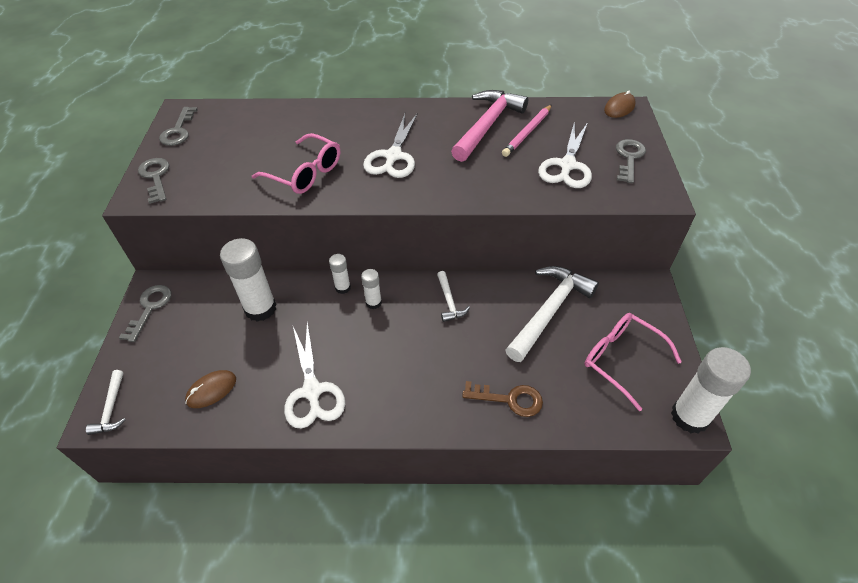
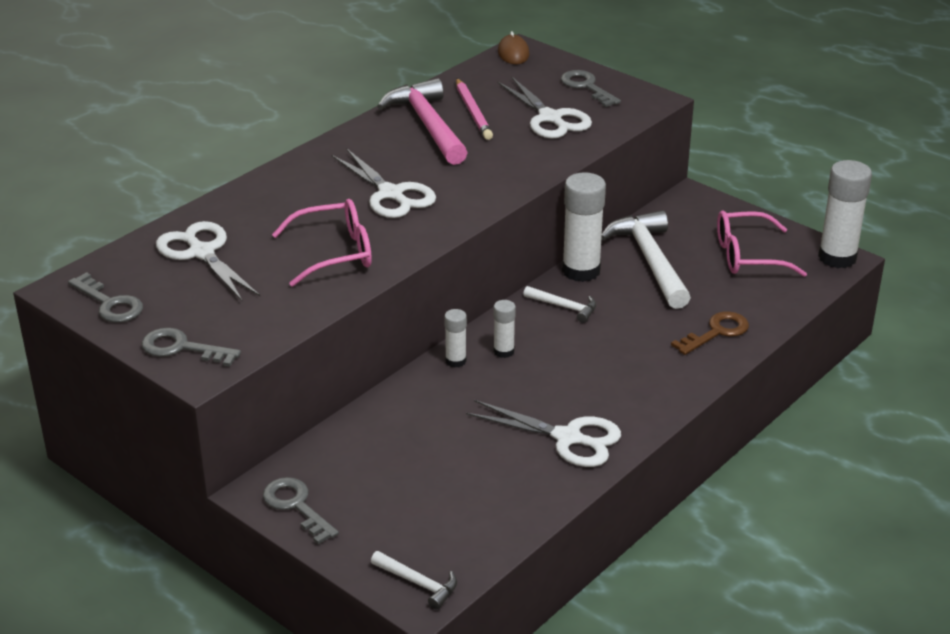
camera: 50 degrees left, 15 degrees down
(211, 390) = (483, 503): brown mouse -> none
(256, 130) = (202, 253): none -> white scissors
(260, 308) = (410, 426): white glue stick -> white glue stick (581, 271)

